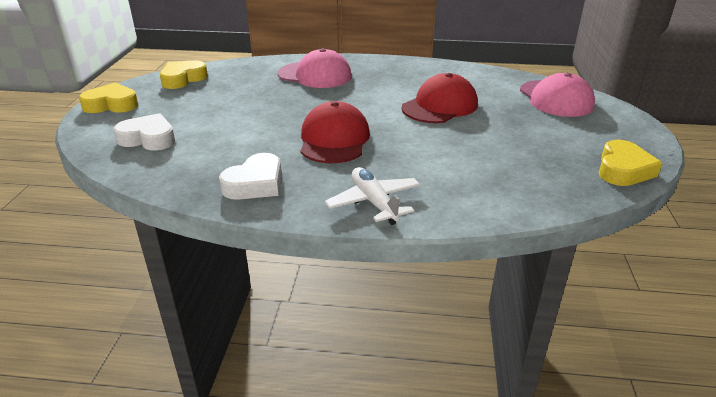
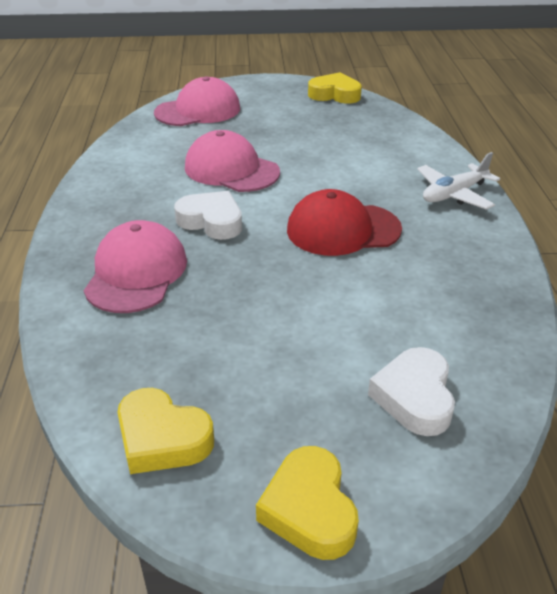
camera: 100 degrees left, 5 degrees up
(255, 184) = (468, 267): white heart -> white heart (211, 221)
(440, 106) = (231, 170): red cap -> pink cap

